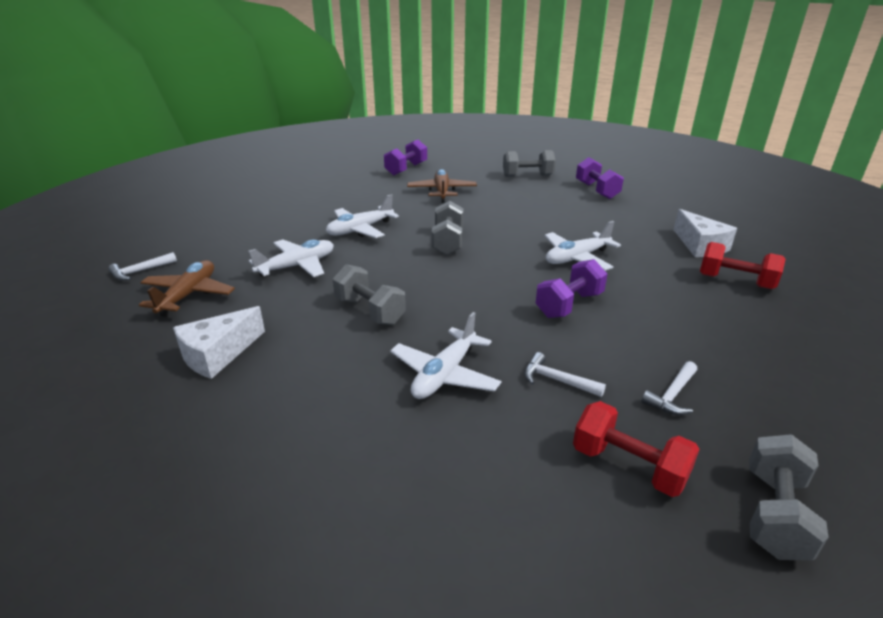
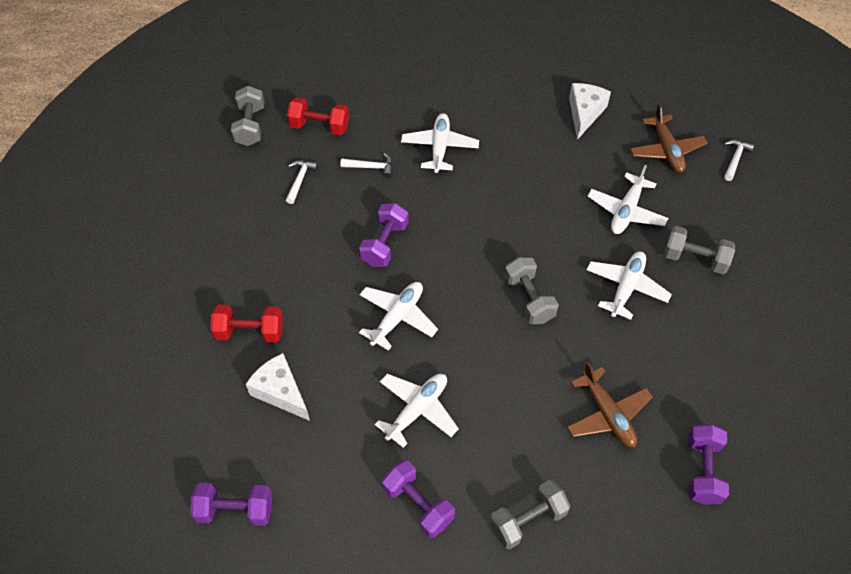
camera: 155 degrees right, 25 degrees up
(370, 311) = (525, 182): grey dumbbell -> grey dumbbell (694, 259)
(581, 217) = (417, 410): none -> white plane
(735, 211) = (235, 510): none -> purple dumbbell

